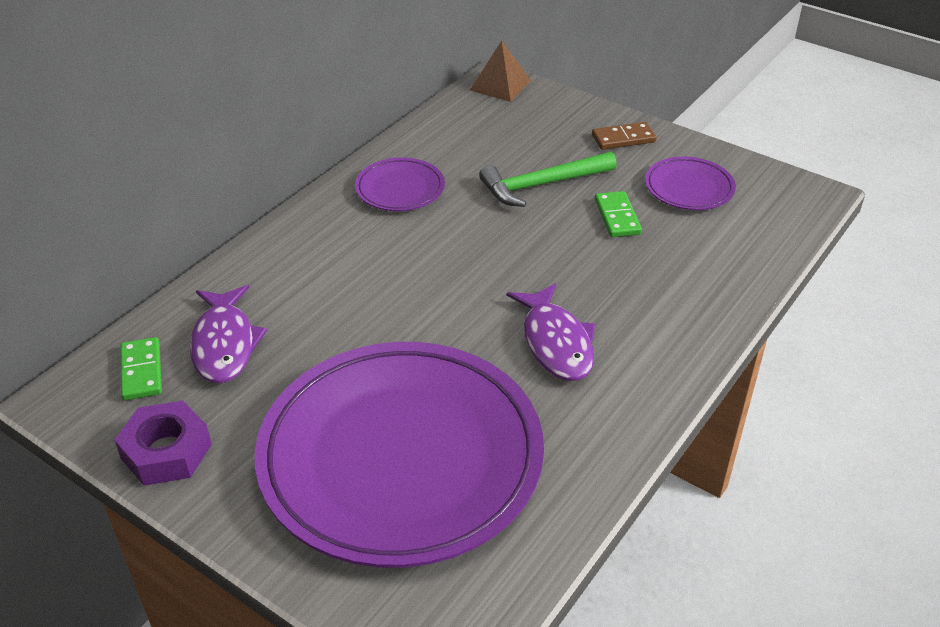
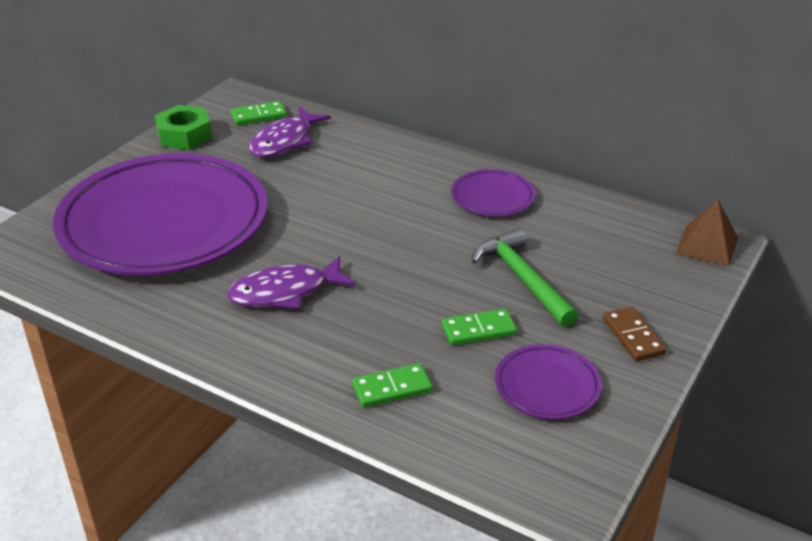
camera: 85 degrees right, 5 degrees down
(166, 452) = (184, 135): purple nut -> green nut
(225, 344) = (285, 141): purple fish -> purple fish turned 45 degrees counterclockwise
(701, 273) = (392, 388): none -> green domino

